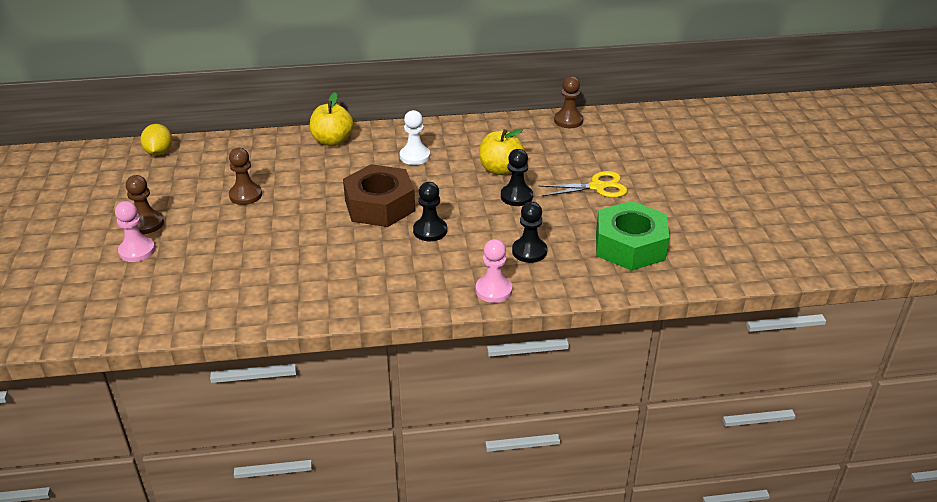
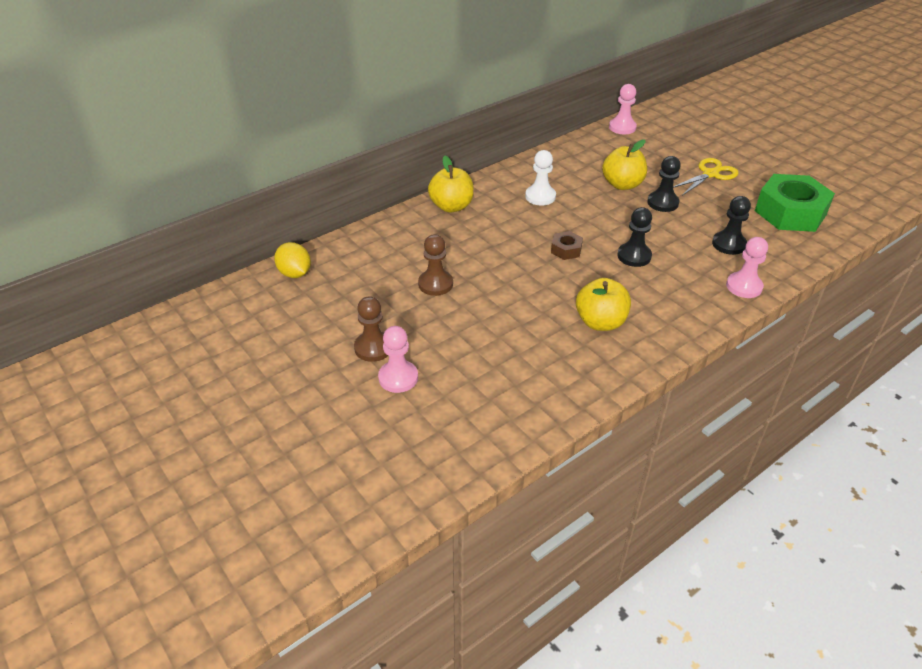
camera: 30 degrees left, 5 degrees up
(332, 270) = (600, 322): none -> yellow apple
(379, 205) = (566, 250): brown nut -> brown nut, size x0.44
(568, 120) = (622, 127): brown pawn -> pink pawn

